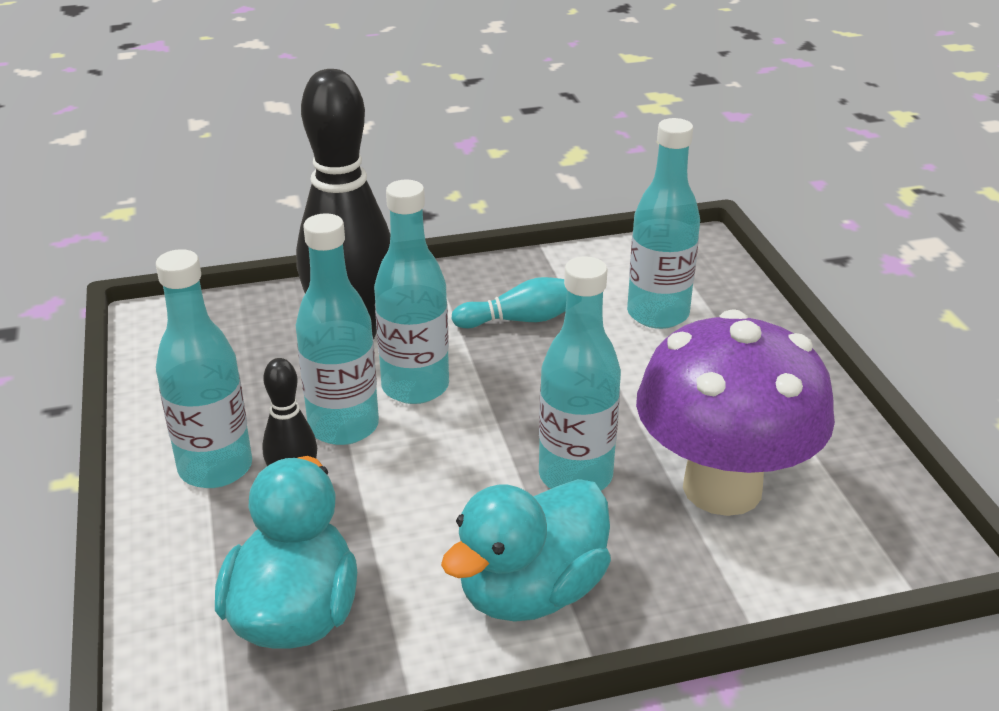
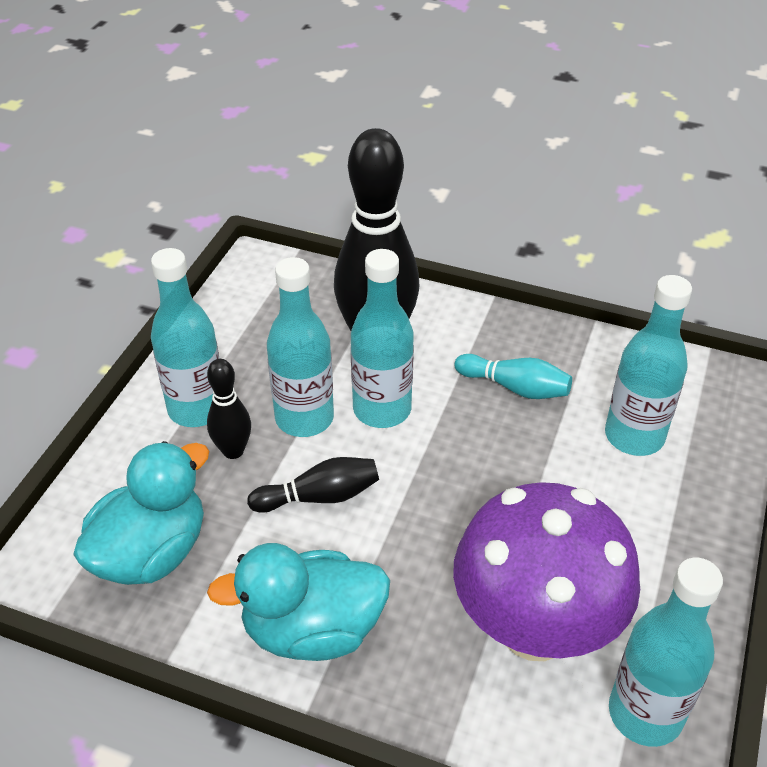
camera: 35 degrees right, 10 degrees up
(426, 482) = (319, 497): none -> black bowling pin
(575, 476) = (430, 551): turquoise bottle -> turquoise bottle (645, 713)

